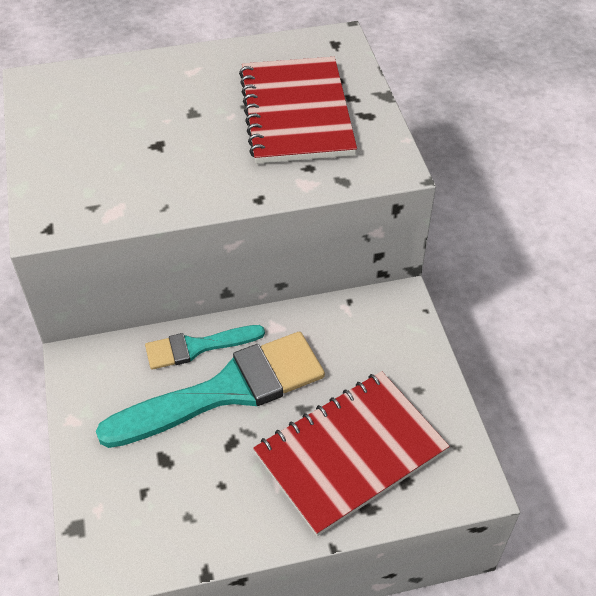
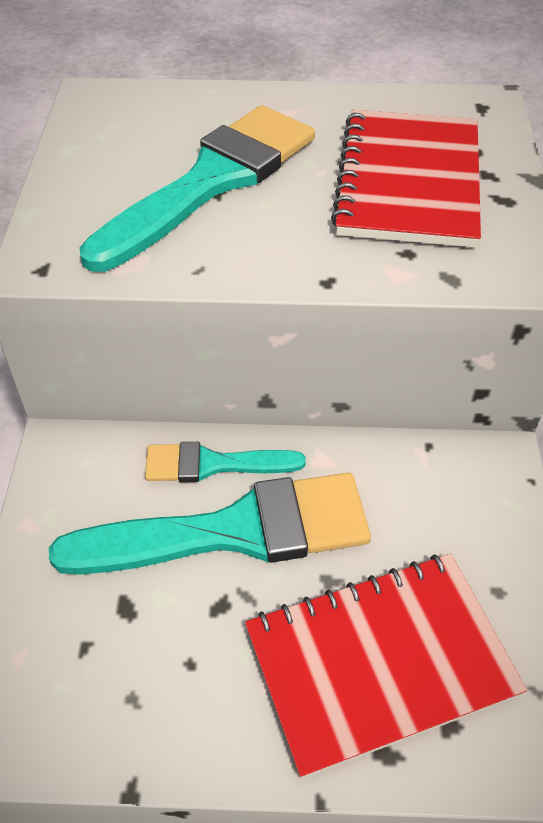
camera: 15 degrees right, 0 degrees up
(152, 138) = (212, 182): none -> turquoise brush

